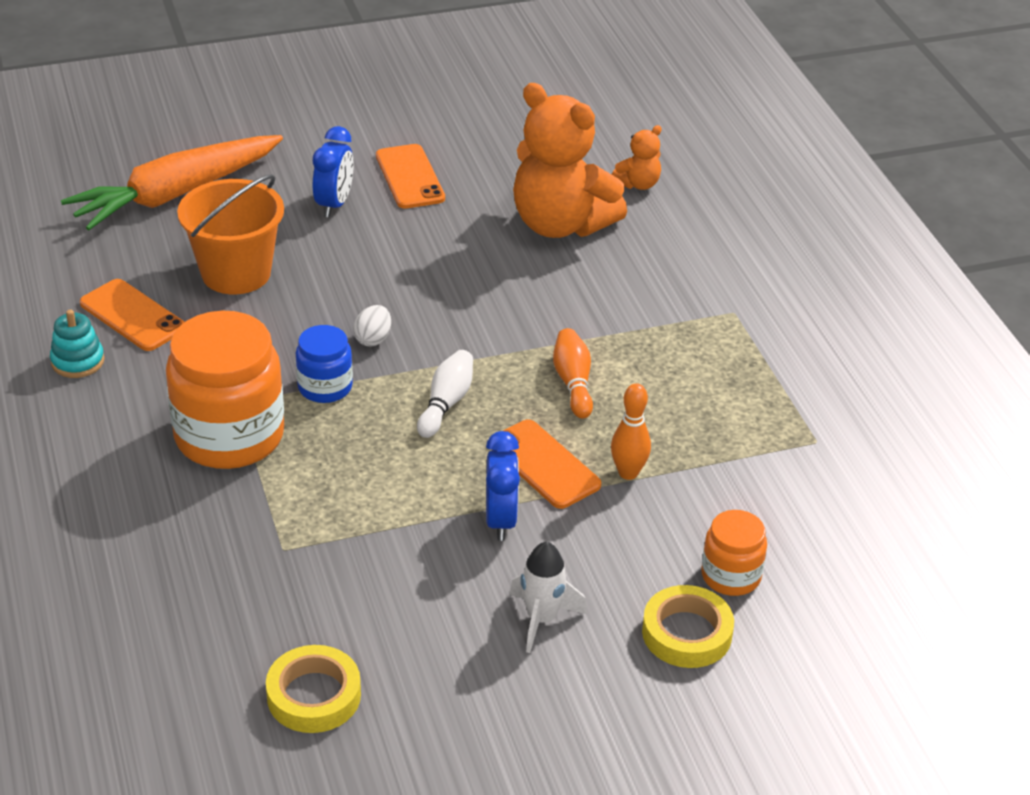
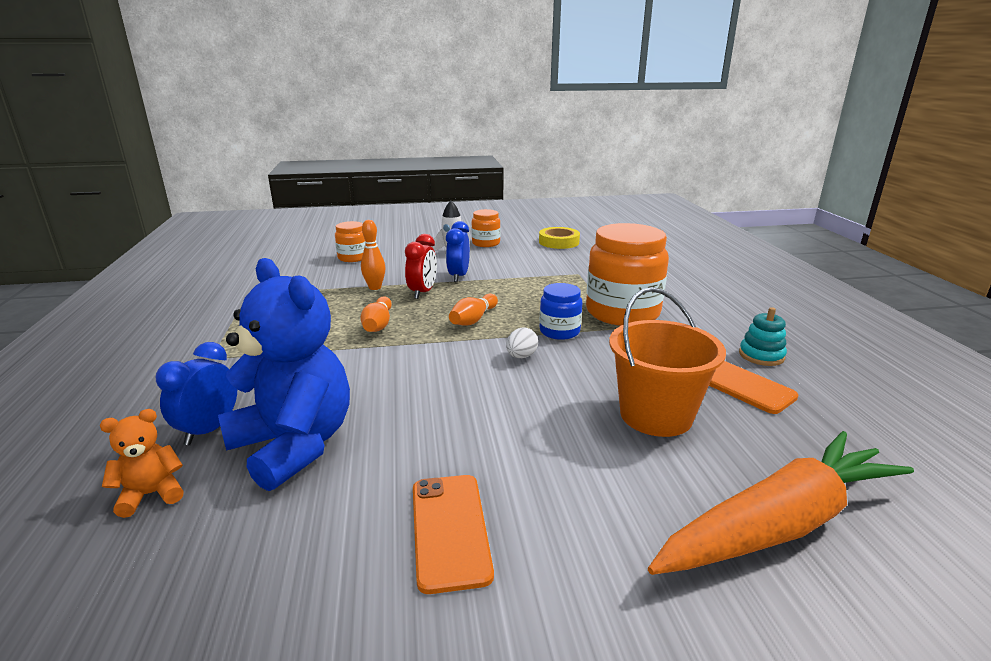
camera: 170 degrees left, 15 degrees down
(334, 204) = (557, 491): blue clock -> blue clock (209, 430)
(446, 403) = (473, 319): white bowling pin -> orange bowling pin
(480, 672) = (486, 243): none -> orange jar
(544, 464) = (422, 292): orange phone -> red clock
(560, 224) = (294, 445): orange teddy bear -> blue teddy bear
(687, 633) = (389, 247): yellow tape -> none

